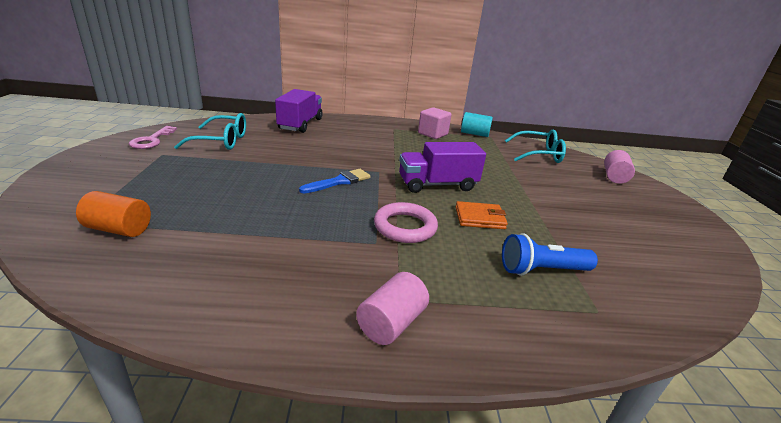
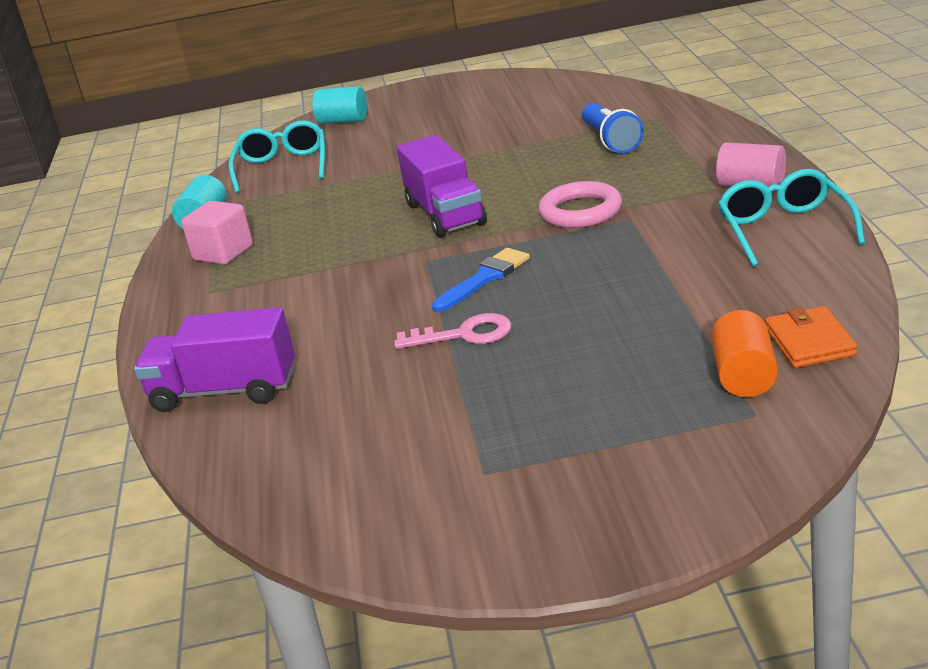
camera: 90 degrees left, 0 degrees up
(152, 140) = (420, 523): pink key -> pink key (464, 335)
(222, 141) = (376, 439): turquoise glasses -> turquoise glasses (784, 229)
(339, 181) = (484, 278): blue brush -> blue brush turned 90 degrees clockwise
(479, 218) = (525, 178): orange wallet -> orange wallet (810, 342)
(614, 177) = (343, 121): pink cylinder -> turquoise cylinder

